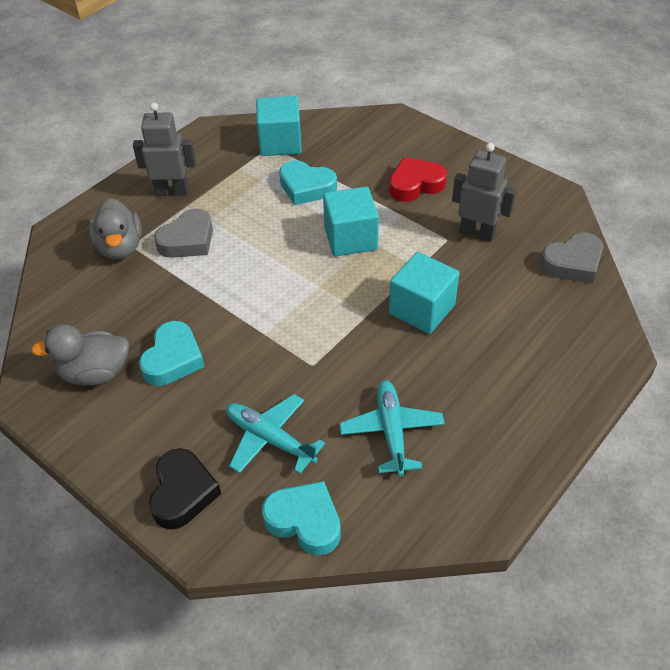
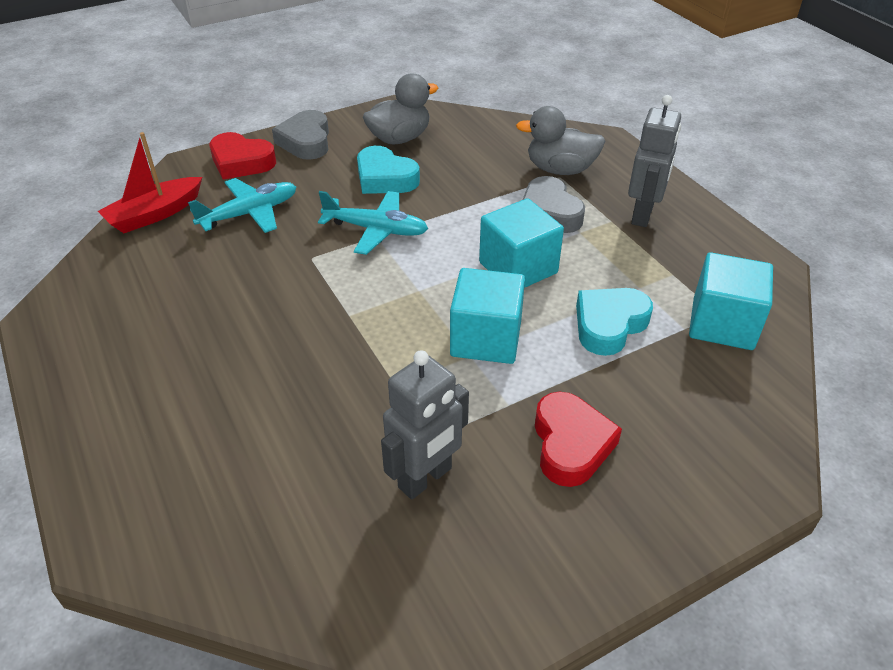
camera: 110 degrees right, 5 degrees down
(95, 373) = (399, 138): grey duck -> grey duck turned 45 degrees clockwise
(183, 493) = (241, 162): black heart -> red heart
(304, 521) = (155, 214): turquoise heart -> red boat
(392, 431) = (188, 288): turquoise plane -> turquoise plane (376, 230)
(422, 309) = (324, 365): turquoise cube -> turquoise cube (518, 268)
(573, 263) = (291, 578): grey heart -> grey heart (306, 141)

